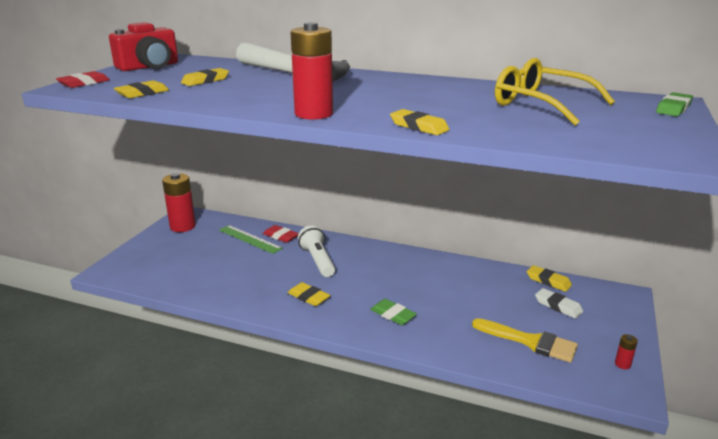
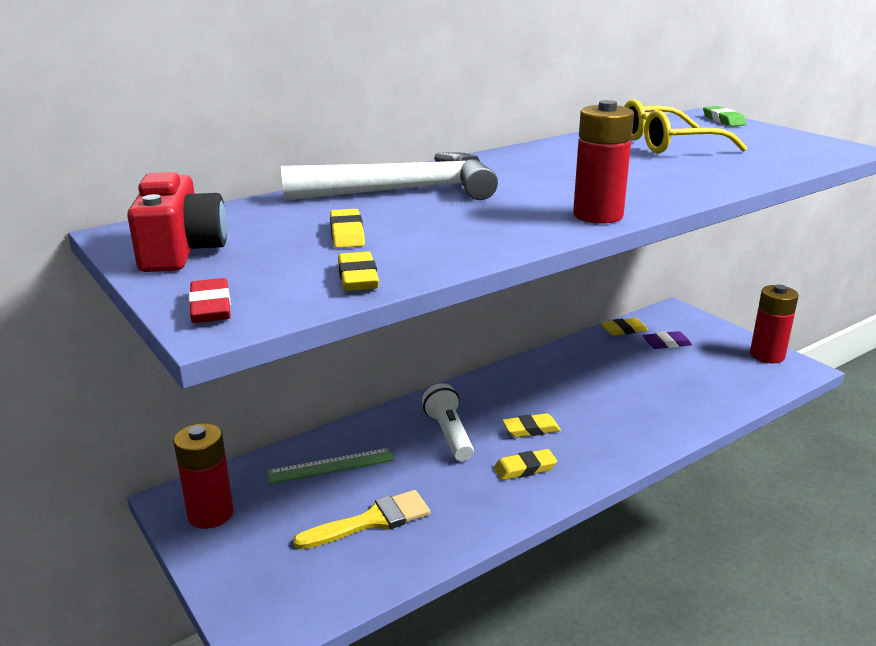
camera: 55 degrees left, 0 degrees up
(281, 236) = (355, 440): red eraser -> none
(317, 260) = (449, 434): white flashlight -> white flashlight turned 60 degrees clockwise
(393, 315) = (609, 429): green eraser -> none
(419, 126) = (693, 191): yellow eraser -> yellow eraser (531, 429)
(530, 341) = (709, 378): yellow brush -> yellow brush (372, 521)
(558, 306) = (666, 343): white eraser -> purple eraser
(622, 364) = (767, 355): red battery -> red battery, size x2.39

